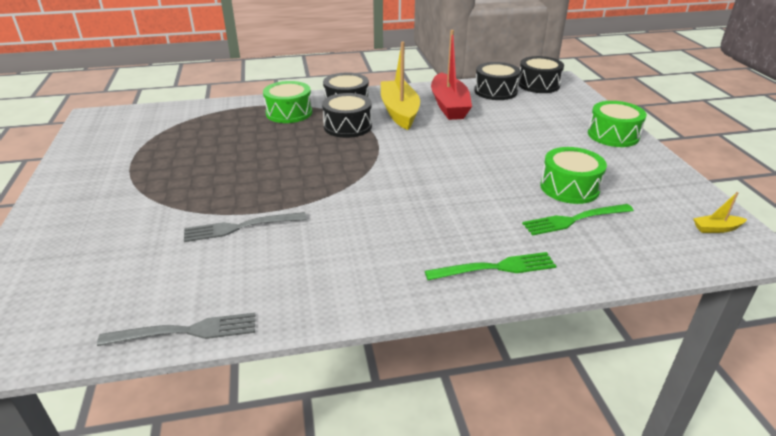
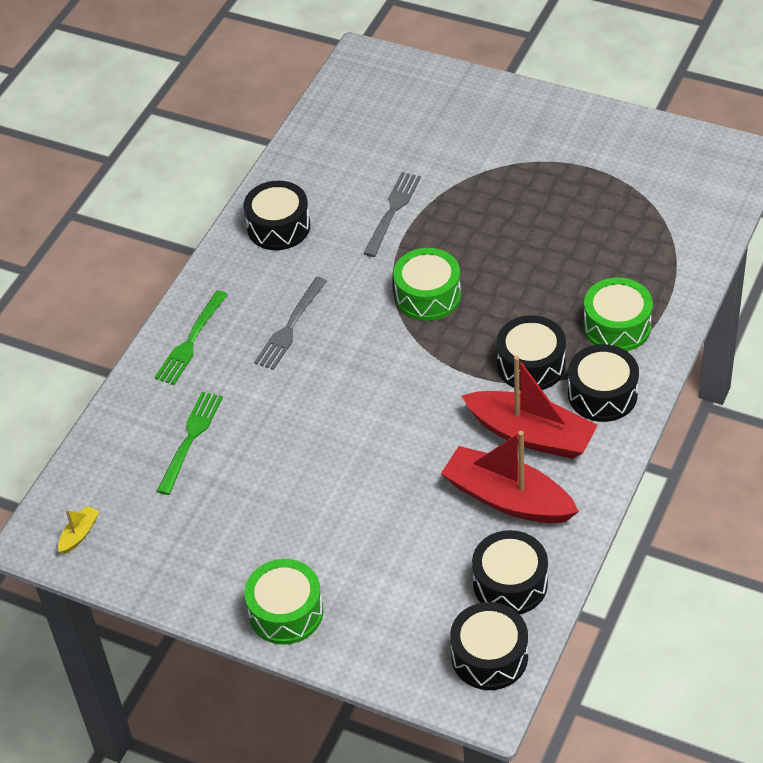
camera: 130 degrees right, 15 degrees up
(186, 331) = (290, 152): grey fork -> grey fork (290, 327)
(310, 284) = (278, 227): none -> black drum
(399, 112) = (531, 435): yellow boat -> red boat
(569, 187) = (235, 476): green drum -> green drum (428, 296)

